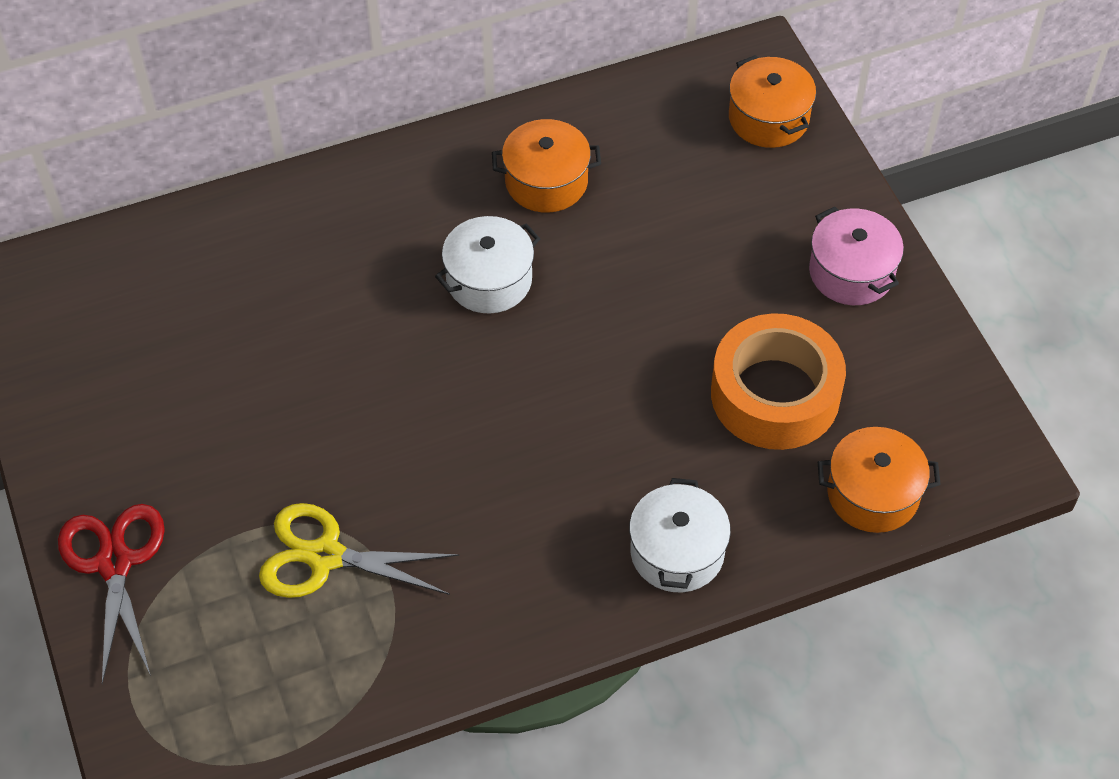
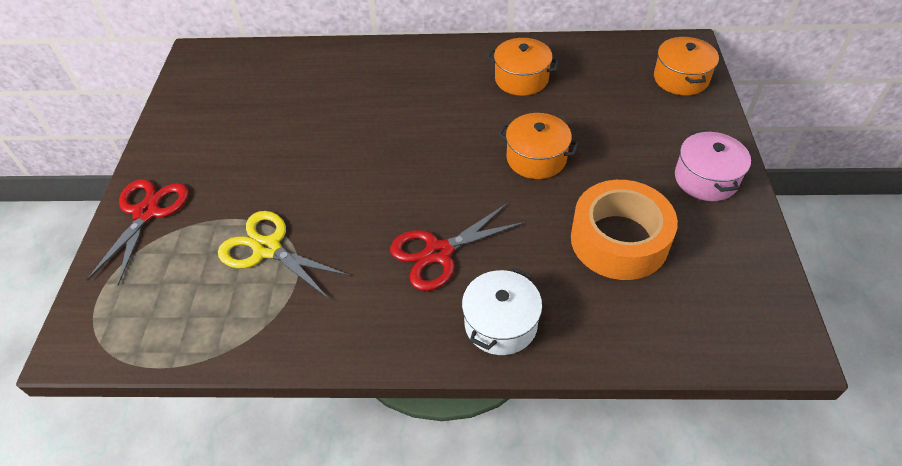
camera: 25 degrees right, 5 degrees down
(489, 280) = (459, 121): white pot -> none
(557, 486) = (438, 253): none -> red scissors
(873, 494) = (668, 331): orange pot -> orange pot (536, 158)

